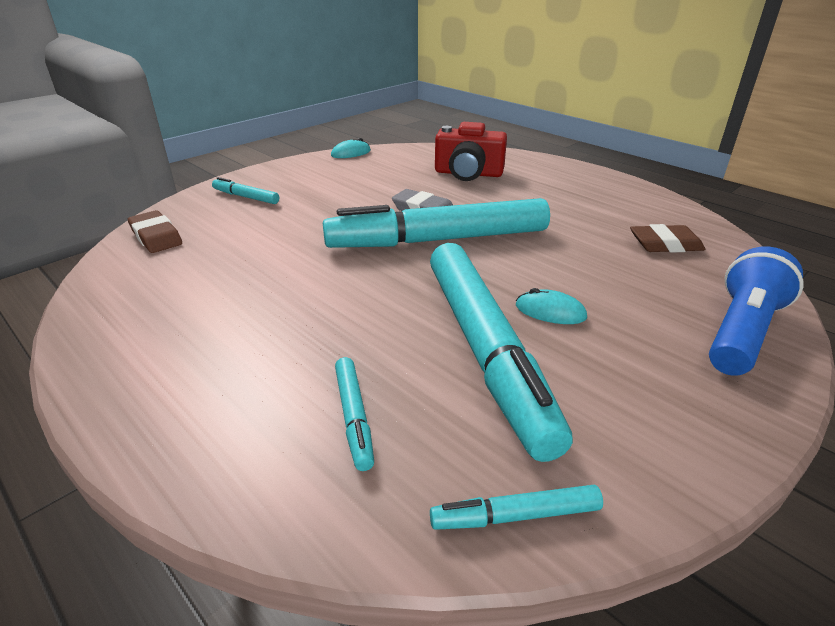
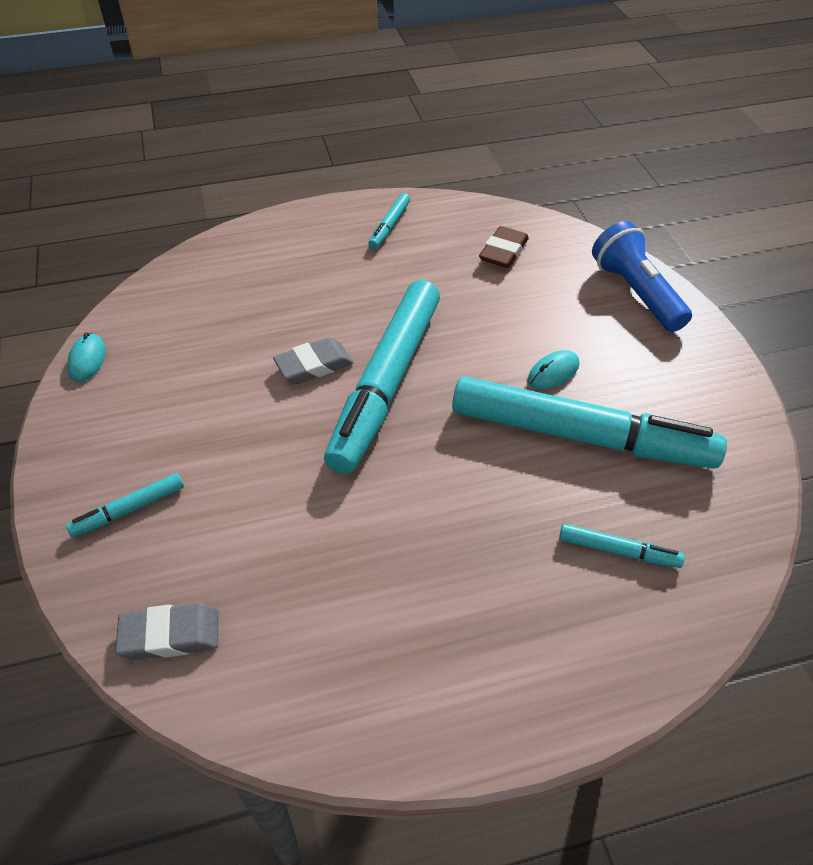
camera: 60 degrees left, 15 degrees up
(156, 237) = (170, 635): brown eraser -> grey eraser
(468, 173) = (255, 290): red camera -> none
(515, 516) = (746, 502): turquoise marker -> turquoise marker (389, 226)

